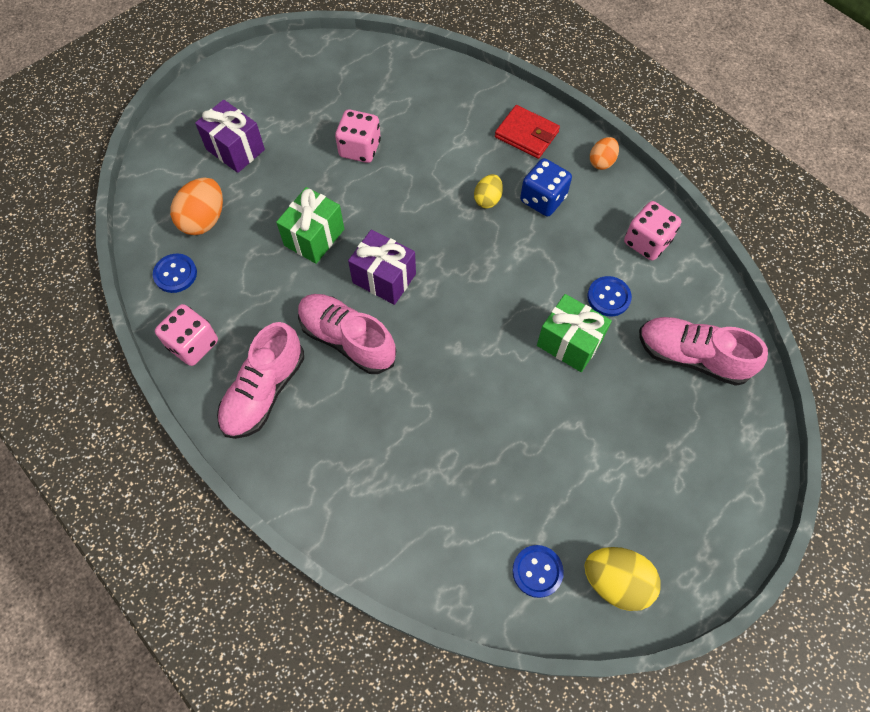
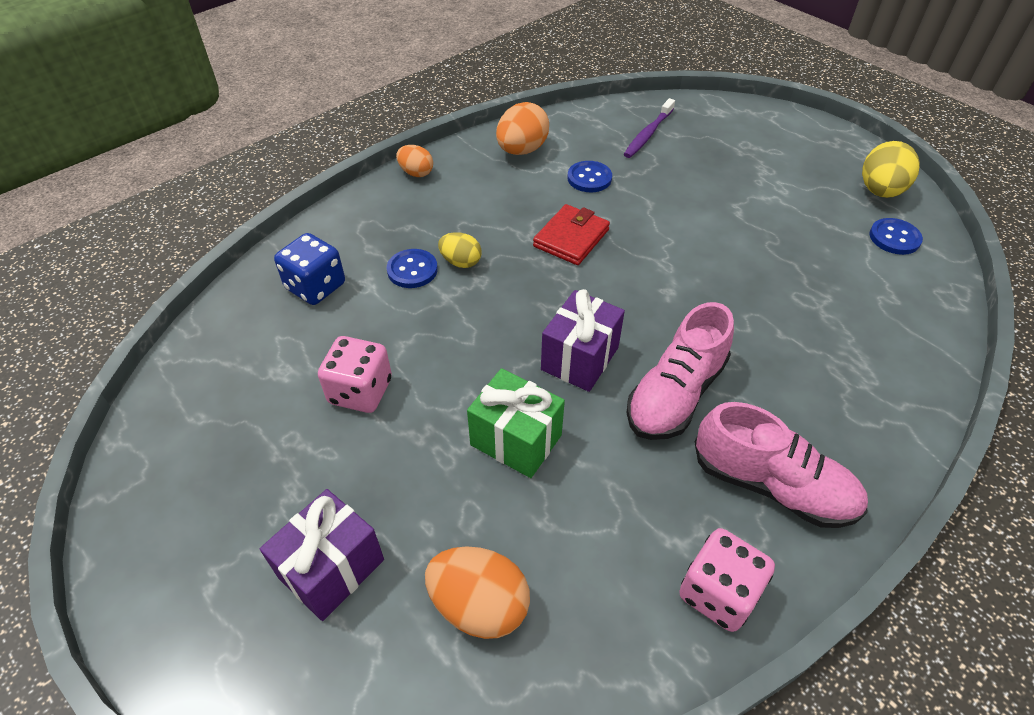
camera: 90 degrees left, 15 degrees down
(175, 274) = (591, 641): blue button -> blue button (412, 270)
(526, 134) = (366, 227): red wallet -> red wallet (571, 238)
(543, 199) = (464, 218): blue dice -> blue dice (315, 286)
(569, 343) = (646, 207): green gift -> none
(647, 242) = (522, 150): pink dice -> orange egg
(692, 356) = (648, 134): pink shoe -> purple toothbrush

